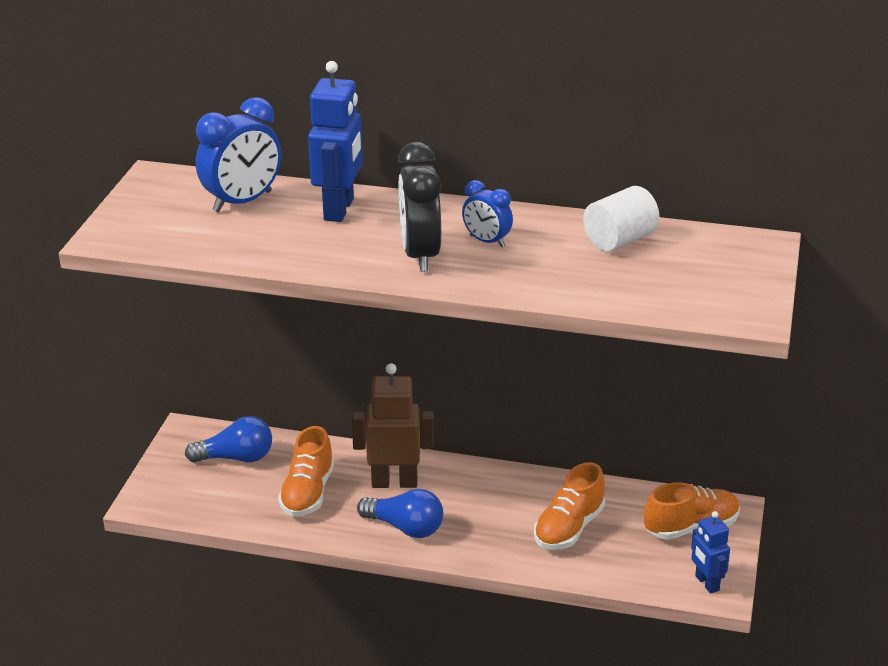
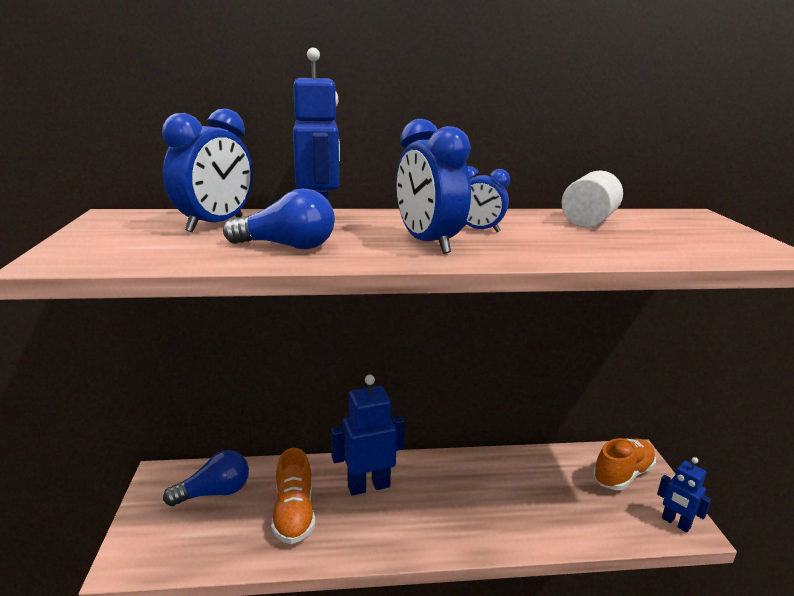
camera: 20 degrees left, 10 degrees down
(394, 482) = (368, 486): brown robot -> blue robot
(405, 527) = (399, 529): blue light bulb -> blue light bulb (287, 246)
(420, 255) = (428, 243): black clock -> blue clock
(569, 528) = (535, 497): orange shoe -> none

